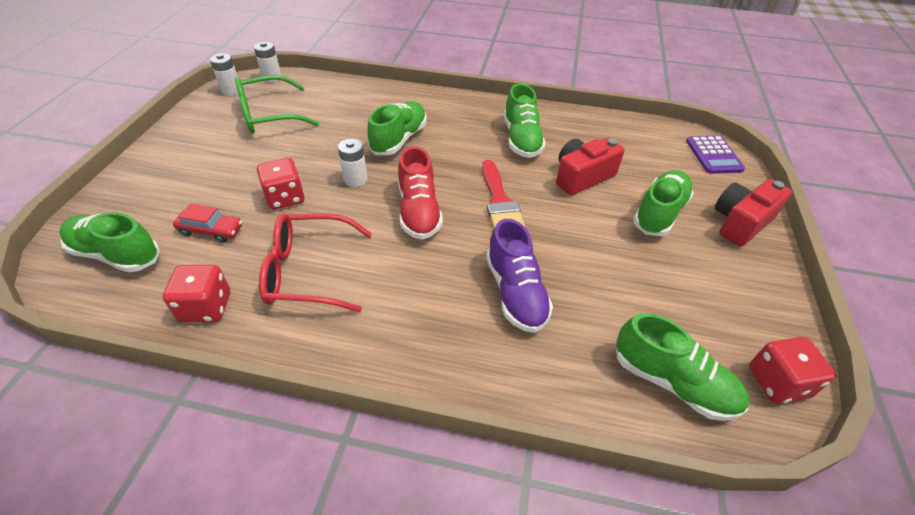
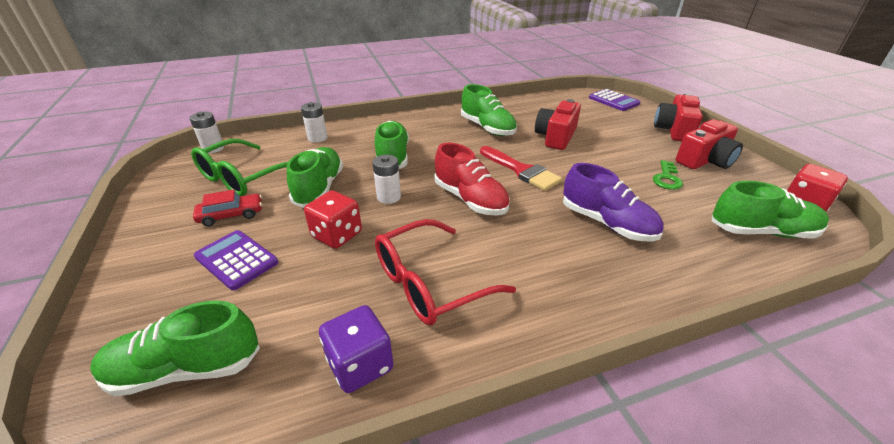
camera: 30 degrees left, 10 degrees down
(205, 188) = (236, 260): none -> purple calculator
(206, 307) = (360, 364): red dice -> purple dice
(211, 230) = (286, 293): red car -> red car (231, 215)
(231, 90) = (176, 170): white battery -> white battery (317, 138)
(646, 276) = (667, 178): none -> green key
(659, 213) = (627, 141): green shoe -> green shoe (319, 188)
(725, 276) = (705, 160): none -> red camera

